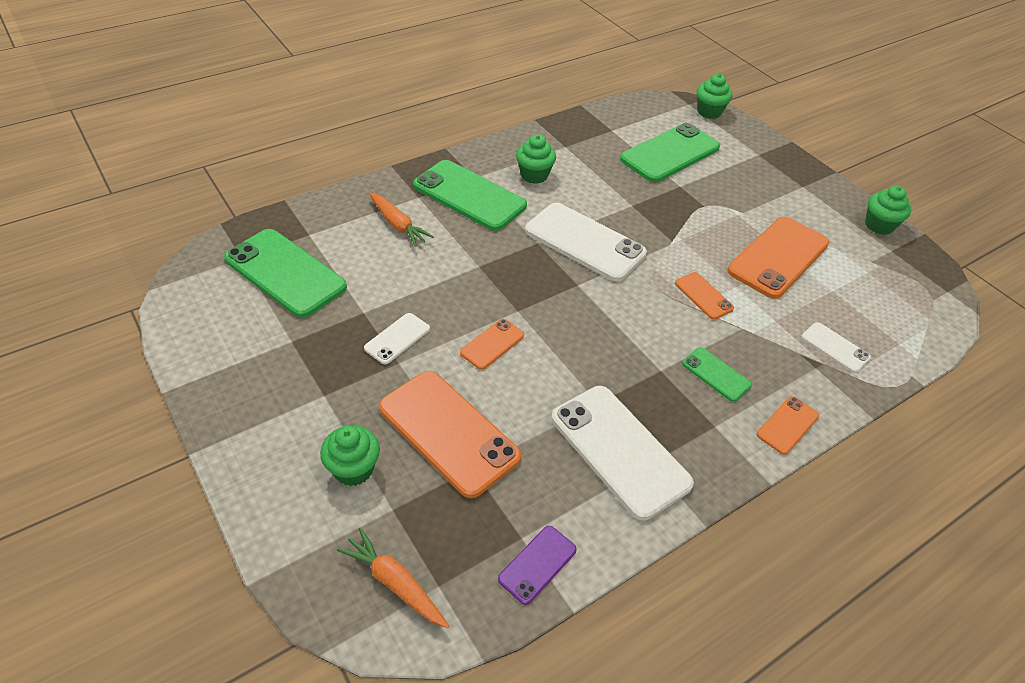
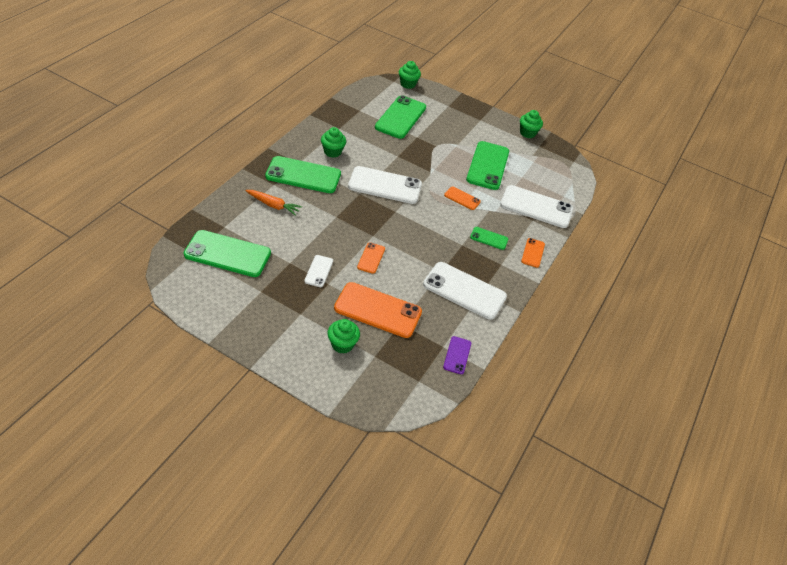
camera: 30 degrees left, 0 degrees up
(394, 583) = (398, 387): orange carrot -> none
(778, 257) = (488, 166): orange phone -> green phone
(835, 347) = (536, 207): white phone -> white phone, size x2.03

